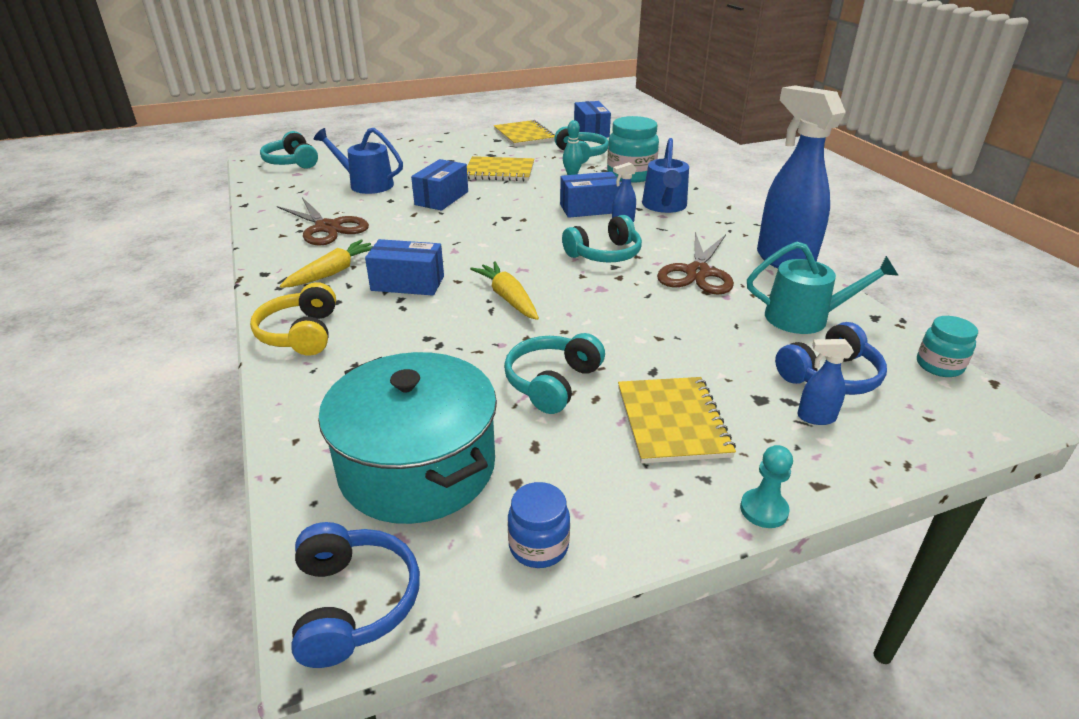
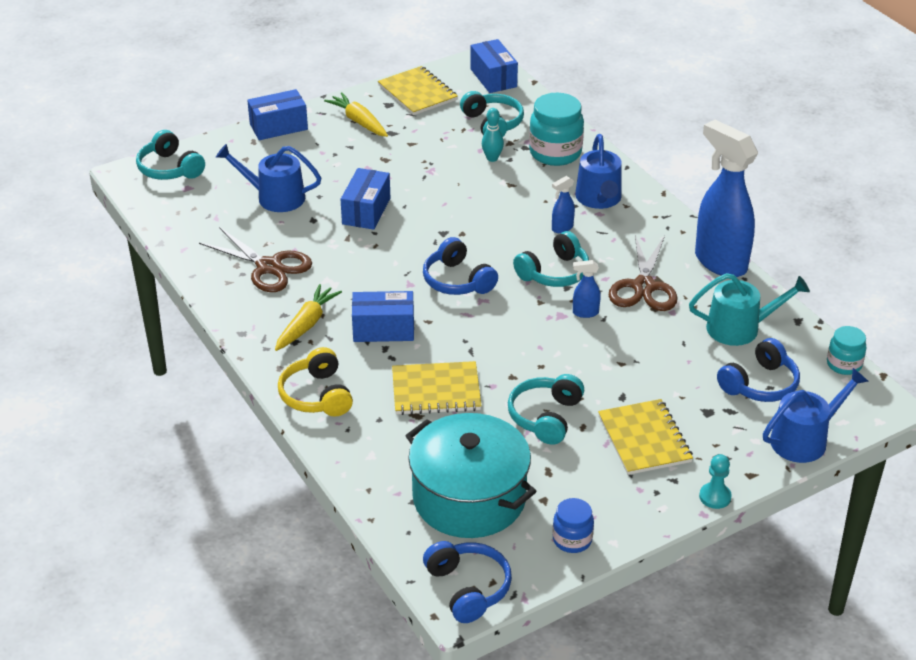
camera: 10 degrees left, 5 degrees up
(499, 171) = (411, 161): yellow notebook -> yellow notebook (436, 391)
(503, 252) = (457, 281): none -> blue headphones
(508, 298) = (481, 336): yellow carrot -> yellow carrot (359, 121)
(589, 208) = (524, 211): blue box -> blue box (278, 127)
(815, 417) = (748, 422): blue spray bottle -> blue spray bottle (585, 313)
(895, 447) = (804, 439): none -> blue watering can

